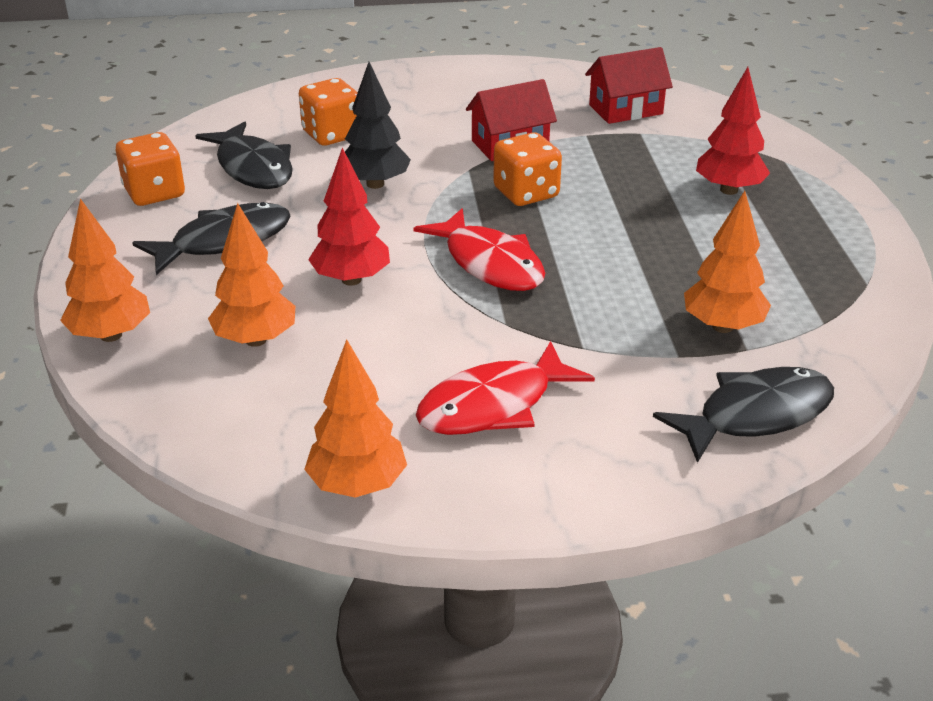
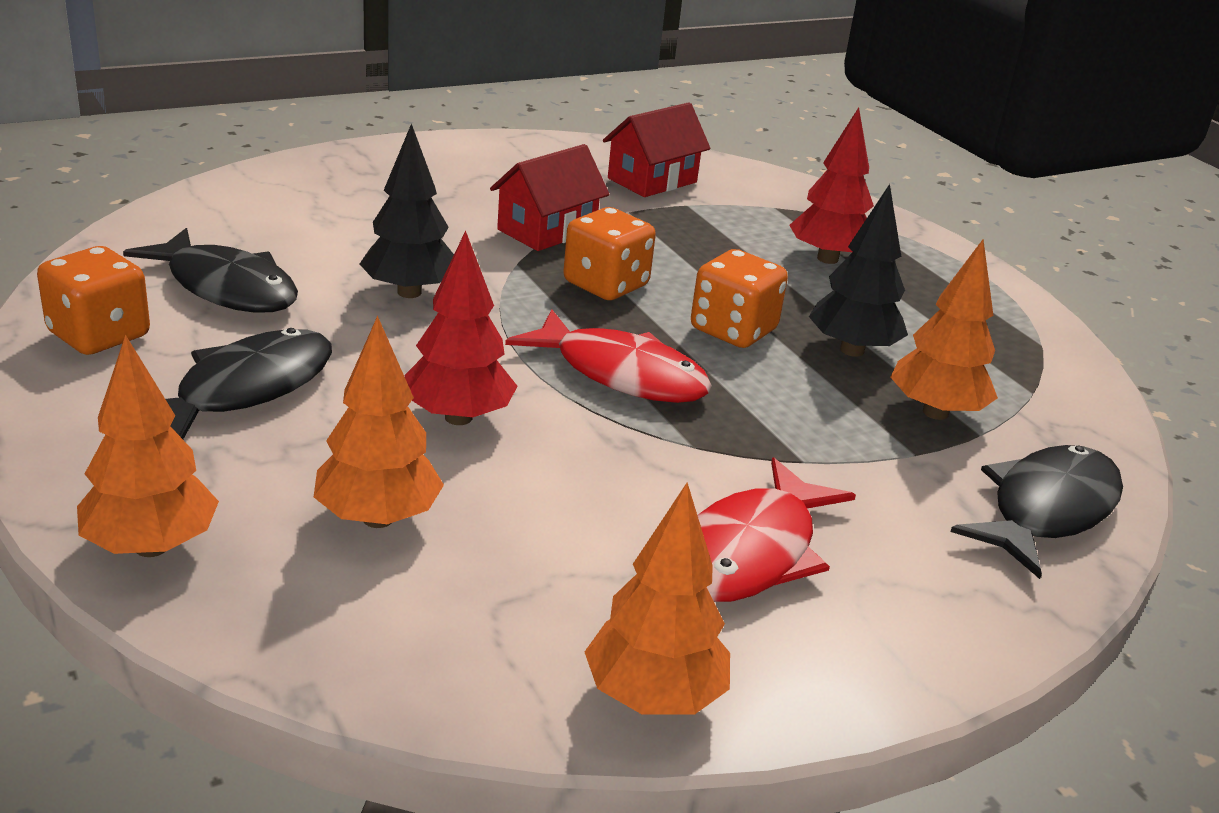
camera: 25 degrees left, 5 degrees down
(332, 134) = (311, 236): orange dice -> orange dice (733, 330)
(690, 268) = (851, 350): none -> black tree

